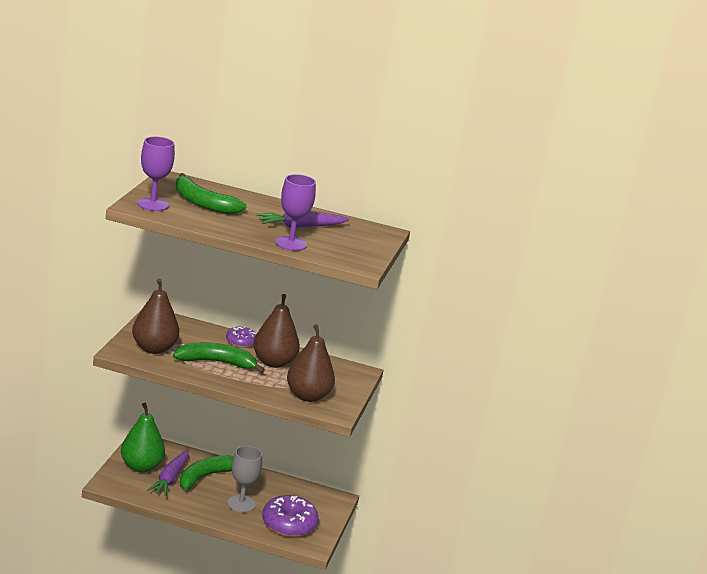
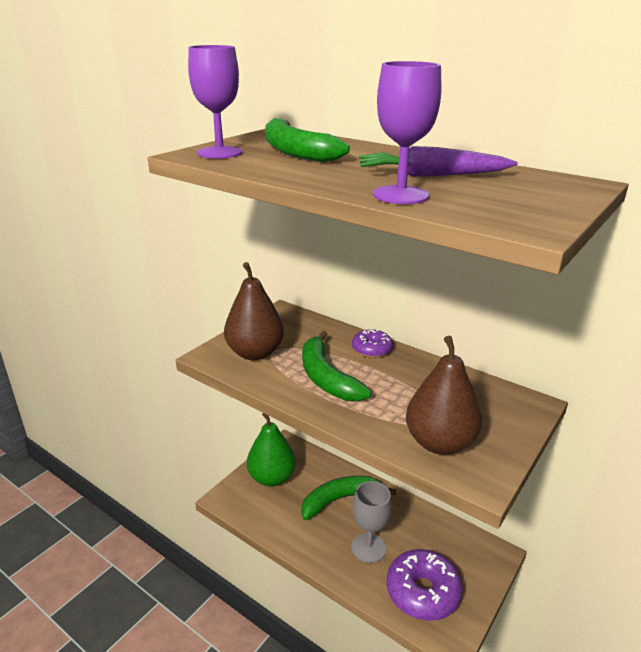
camera: 25 degrees right, 5 degrees up
(170, 478) = (297, 498): purple carrot -> none
(216, 362) = (326, 377): green banana -> green banana turned 135 degrees counterclockwise
(273, 362) = (405, 381): brown pear -> none

